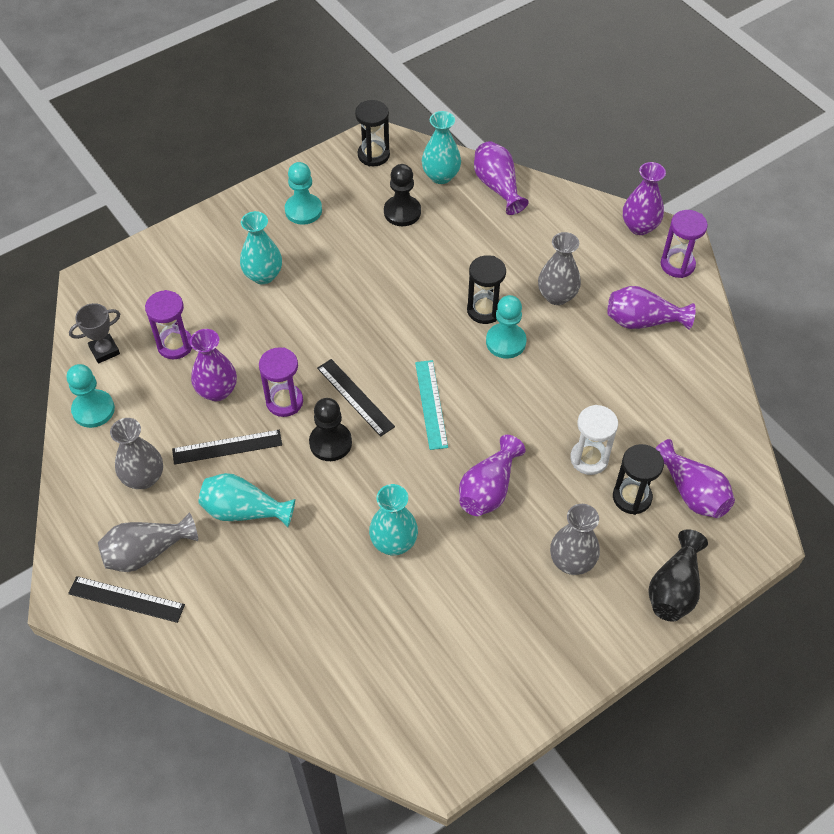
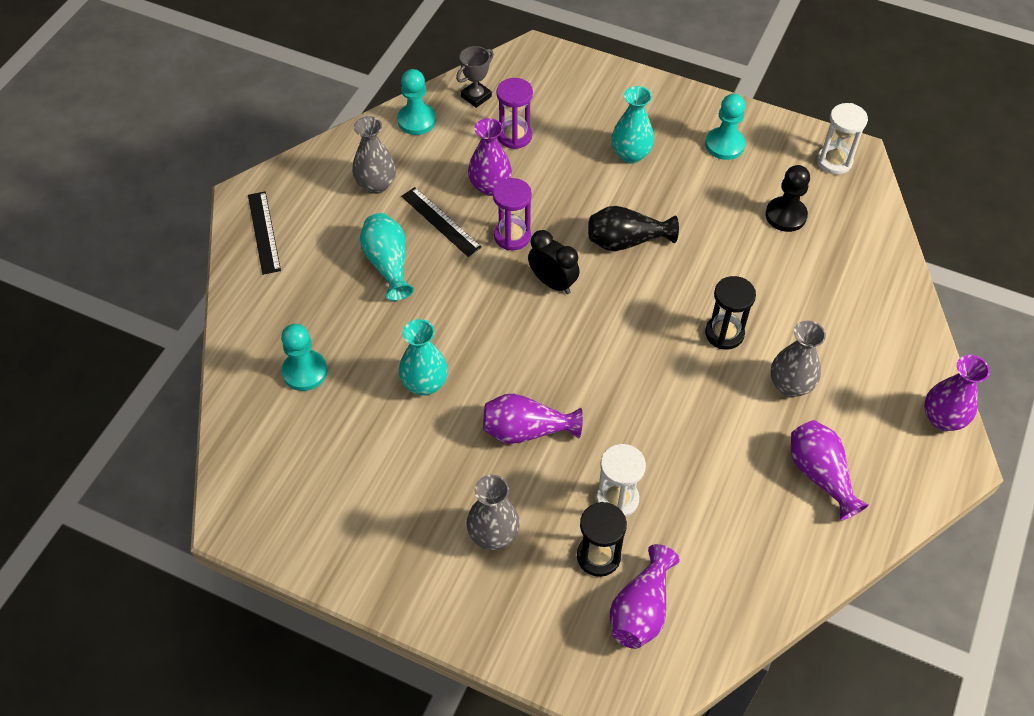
camera: 60 degrees right, 0 degrees up
(104, 350) = (476, 96): grey trophy -> grey trophy turned 75 degrees counterclockwise
(147, 552) = (312, 222): grey vase -> none
(330, 443) = (493, 289): black pawn -> none
(355, 397) = (552, 283): black ruler -> black clock
(373, 155) = (834, 161): black hourglass -> white hourglass
(431, 404) = (587, 342): turquoise ruler -> none
(441, 176) = (856, 223): turquoise vase -> none
(497, 186) = (884, 274): purple vase -> none
(506, 342) = (701, 368): turquoise pawn -> turquoise pawn (305, 372)
(674, 589) = (518, 639): black vase -> black vase (626, 241)
(677, 265) = (921, 476): purple hourglass -> none

